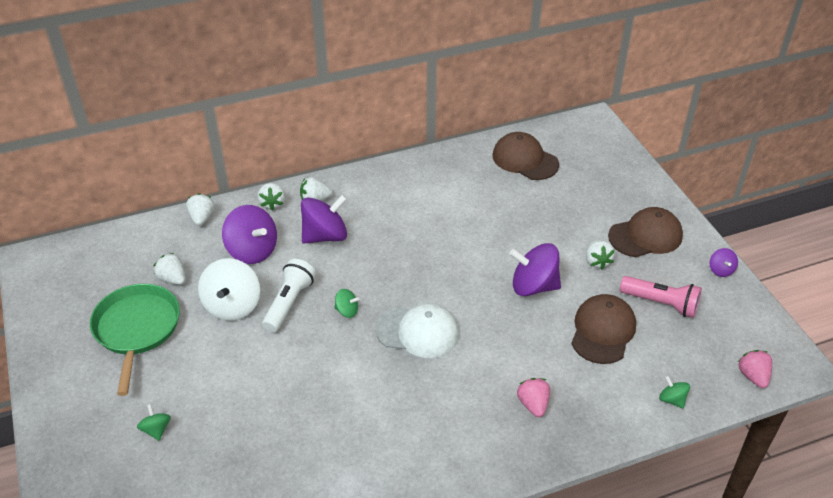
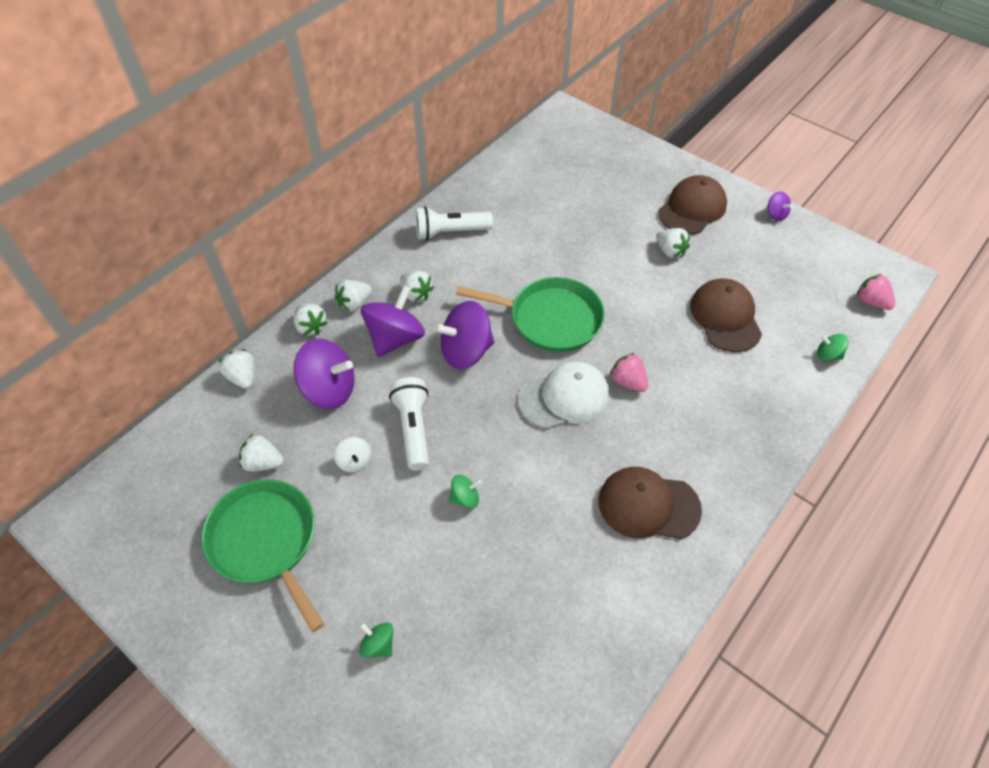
camera: 30 degrees left, 10 degrees up
(232, 306) = (354, 461): white spinning top -> white spinning top, size x0.48
(347, 311) = (479, 409): green spinning top -> green spinning top (465, 498)
(364, 211) = (416, 294): none -> white strawberry
(425, 177) = (450, 232): none -> white flashlight
(453, 271) = (550, 319): none -> green pan
(525, 160) = (531, 176): brown cap -> brown cap (648, 505)
(533, 286) = (634, 301): purple spinning top -> purple spinning top (466, 351)
(533, 404) = (721, 419): pink strawberry -> pink strawberry (628, 382)
(661, 303) = (752, 268): pink flashlight -> none

